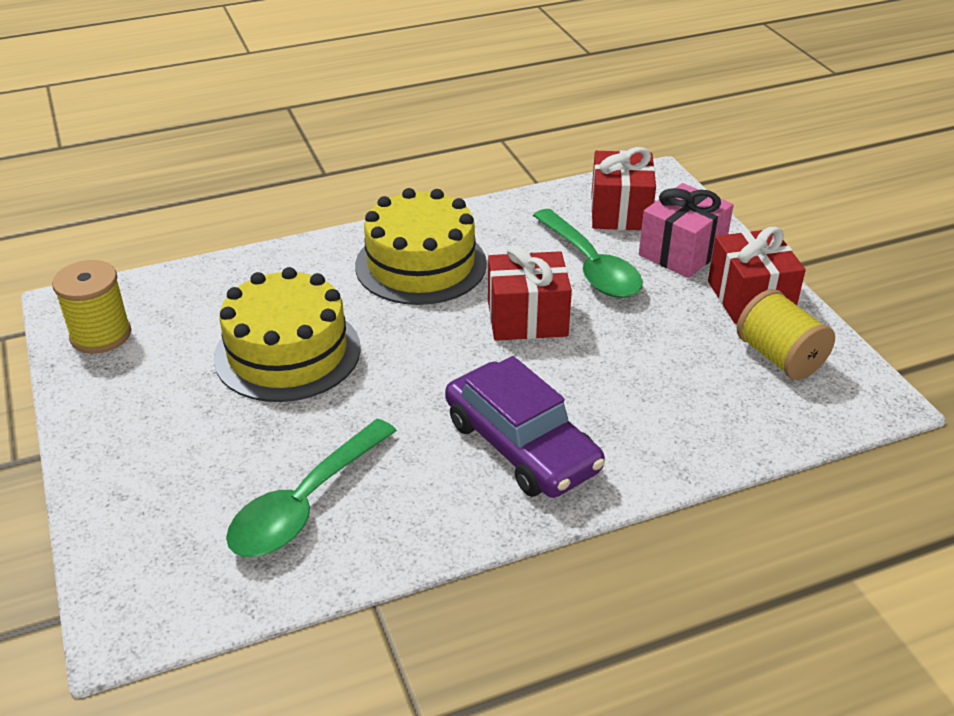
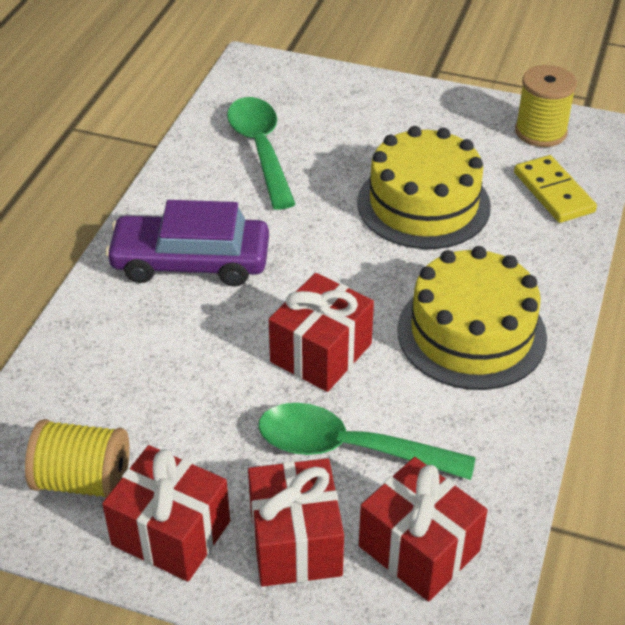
camera: 130 degrees right, 5 degrees up
(198, 293) = (553, 192): none -> yellow domino
(682, 252) = (295, 542): pink gift -> red gift

